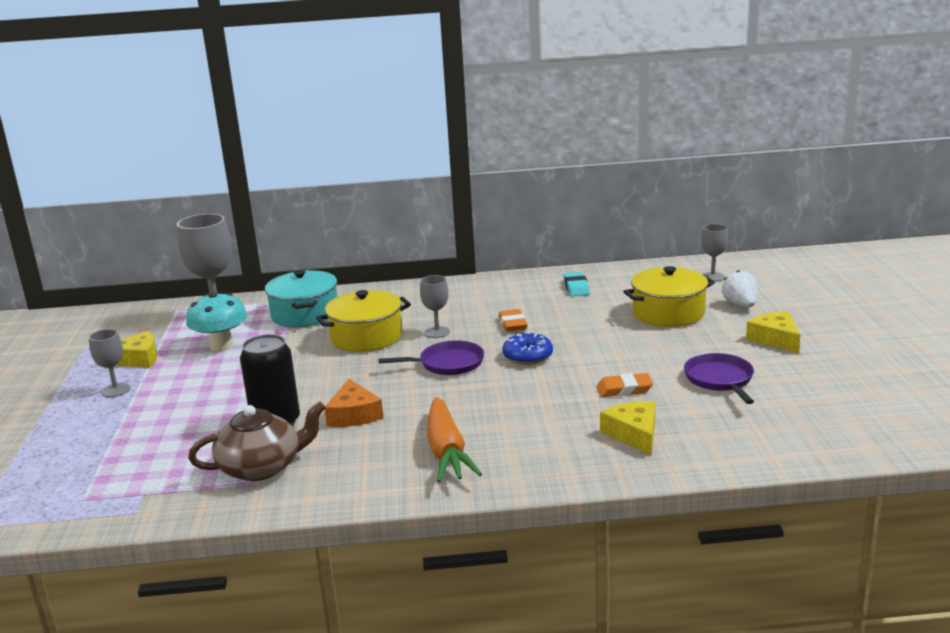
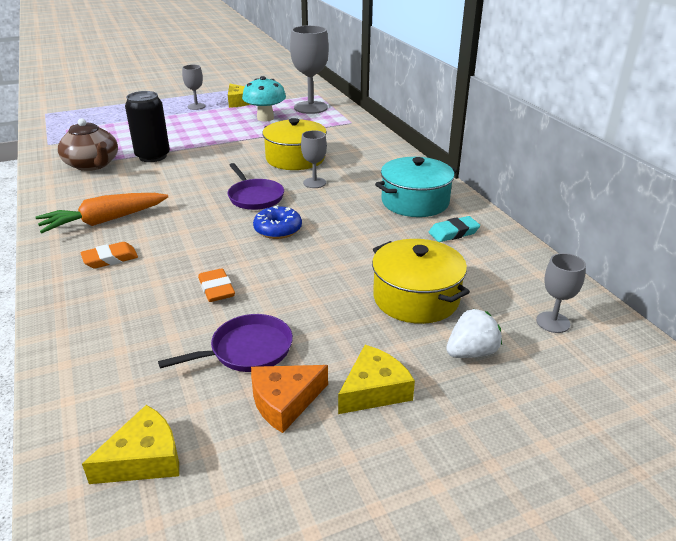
camera: 70 degrees right, 10 degrees up
(305, 314) = (328, 131): turquoise pot -> turquoise pot (415, 202)
(354, 415) = (164, 178): orange cheese -> orange cheese (284, 401)
(513, 324) = (345, 212): orange eraser -> orange eraser (110, 259)
(634, 434) = (124, 304): yellow cheese -> yellow cheese (144, 458)

